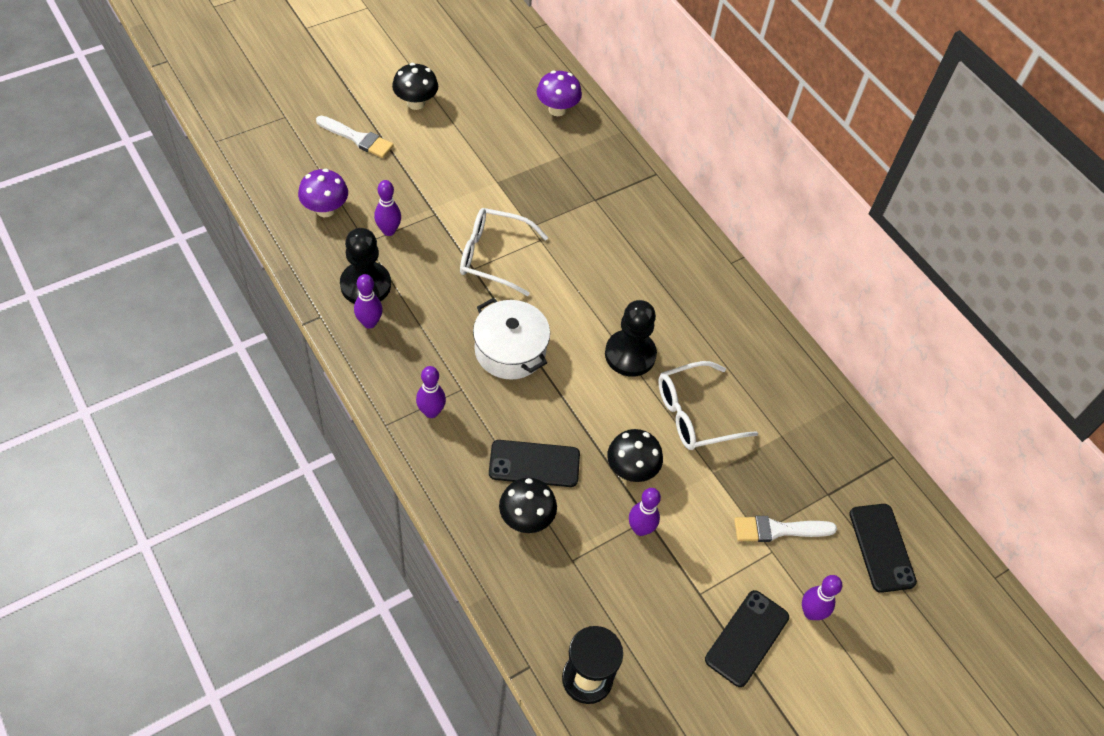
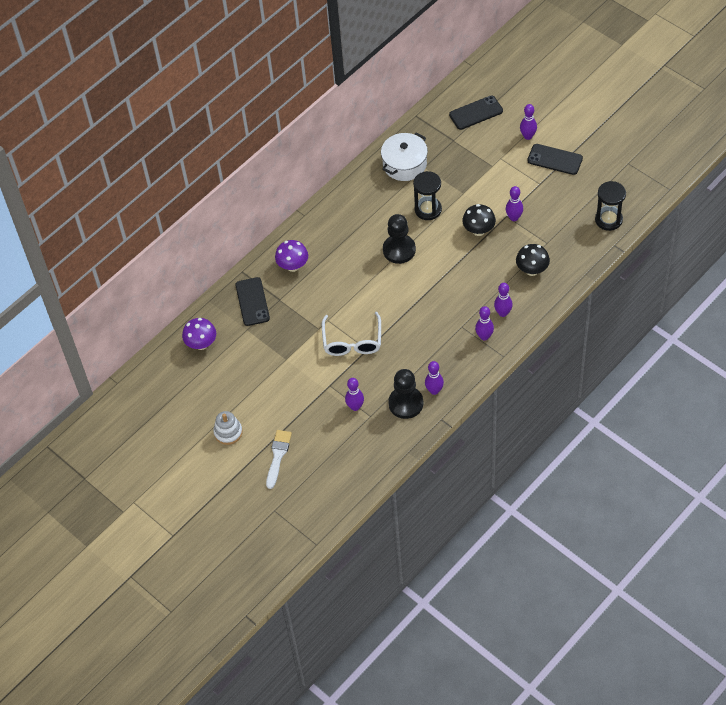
camera: 95 degrees left, 0 degrees up
(325, 209) = (352, 450): purple mushroom -> purple mushroom (293, 266)
(416, 103) = (228, 432): black mushroom -> white stacking toy
(462, 450) = (503, 313): none -> purple bowling pin
(510, 350) = (422, 310): white pot -> white pot (404, 164)
(534, 464) = (496, 276): black phone -> black phone (252, 302)
(694, 414) = (428, 209): white glasses -> black hourglass
(778, 530) = (486, 158): white brush -> none

